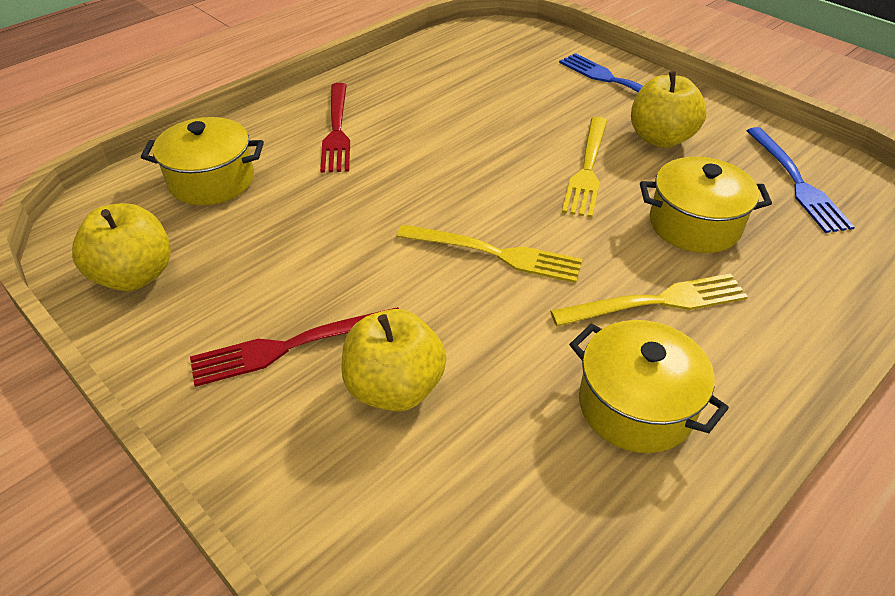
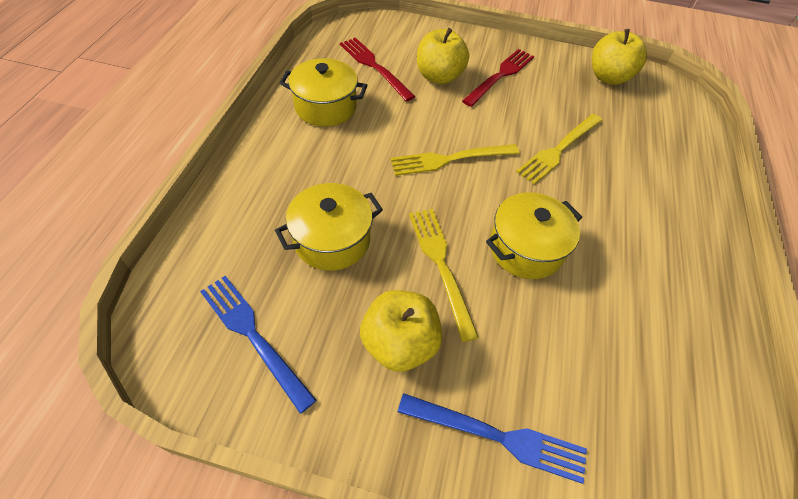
camera: 145 degrees right, 10 degrees up
(212, 180) = (661, 140): yellow pot -> yellow pot (525, 248)
(337, 131) = (653, 217): red fork -> red fork (373, 66)
(658, 301) = (336, 166): yellow fork -> yellow fork (558, 150)

